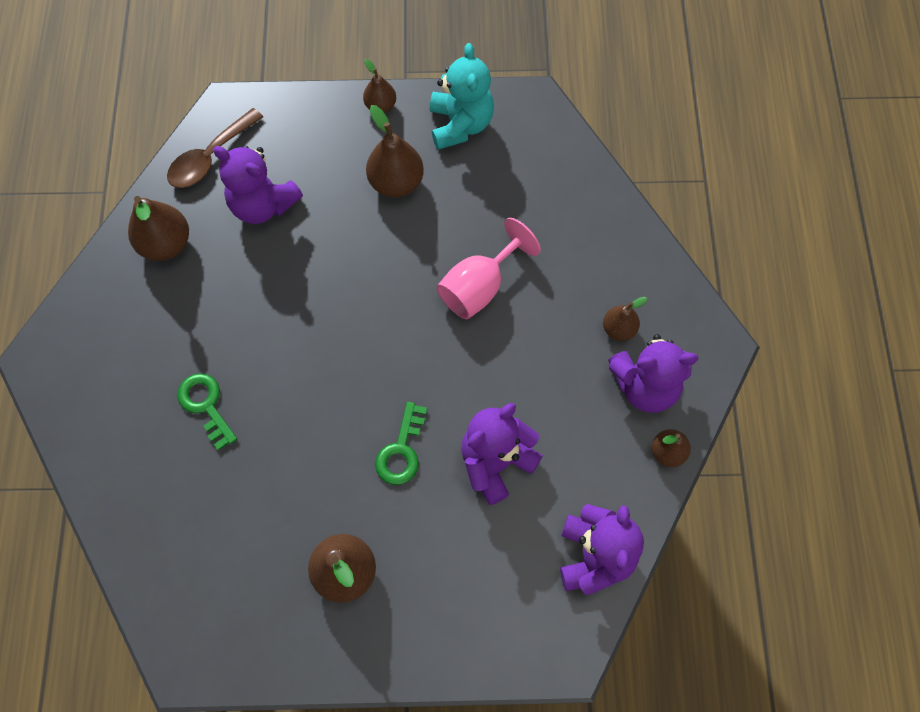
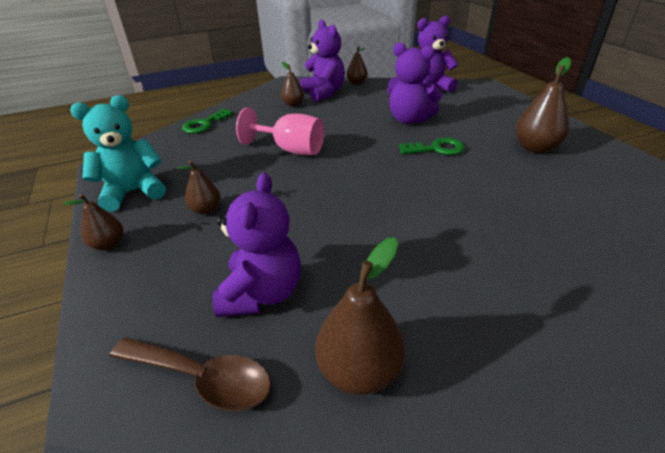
camera: 110 degrees left, 30 degrees down
(206, 405) = (508, 252): green key -> green key (204, 124)
(396, 182) = (206, 209): brown pear -> brown pear, size x0.60

